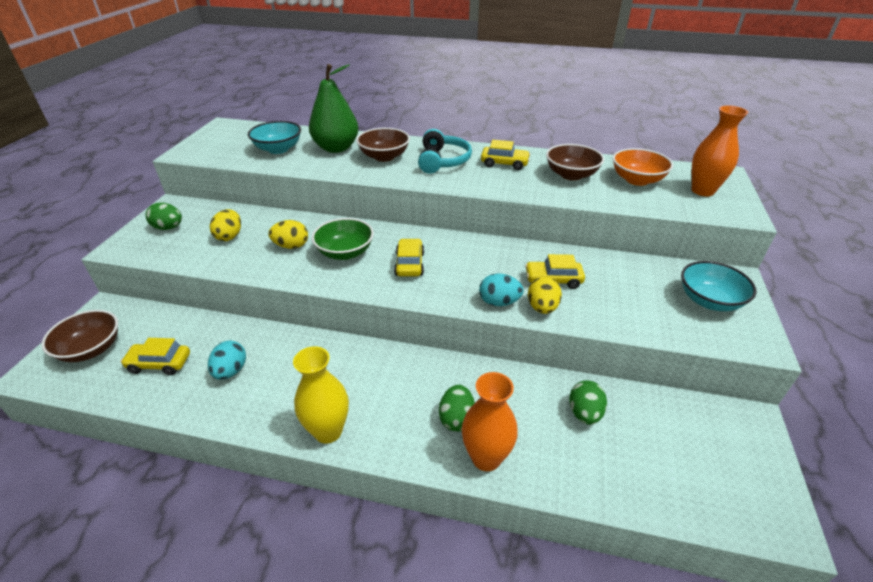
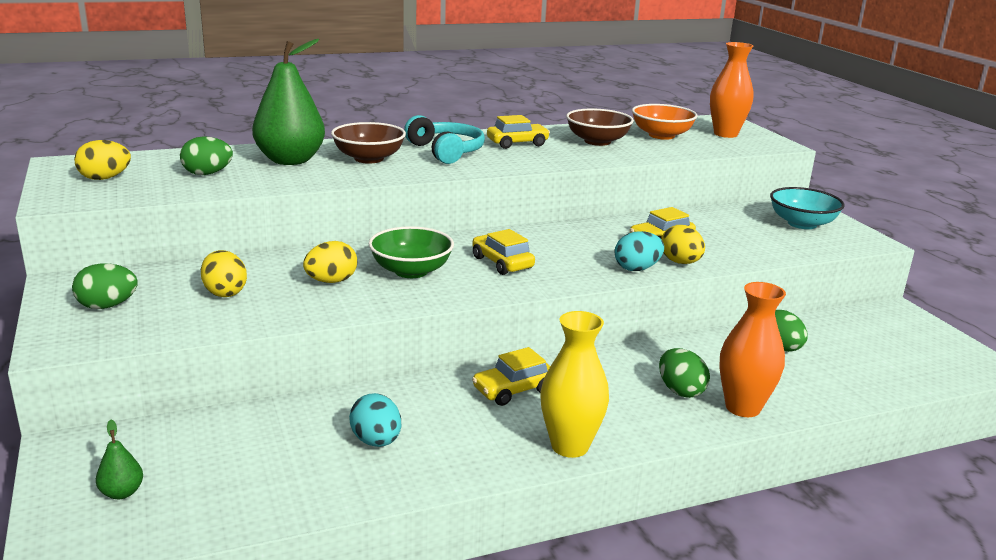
camera: 35 degrees left, 15 degrees down
(91, 349) = (122, 493): brown bowl -> green pear
(159, 363) = (262, 469): yellow car -> yellow car (513, 390)
(226, 141) = (105, 178): none -> yellow egg
(278, 149) = (207, 174): turquoise bowl -> green egg

